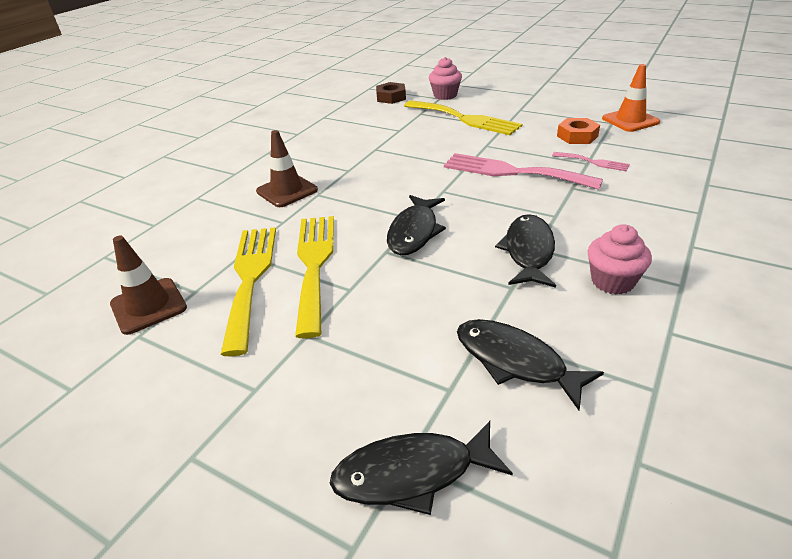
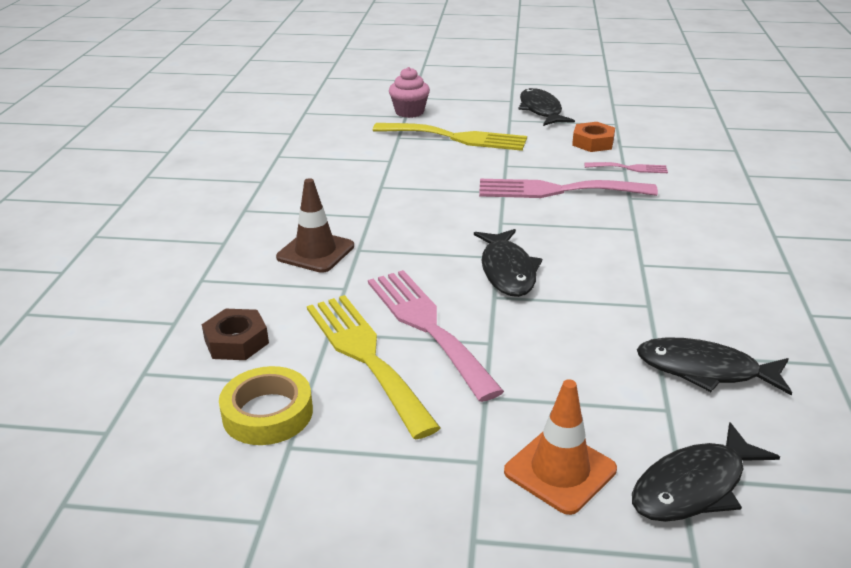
camera: 25 degrees left, 5 degrees down
(148, 306) = (267, 413): brown traffic cone -> yellow tape
(314, 264) = (427, 326): yellow fork -> pink fork
(391, 97) = (344, 121): brown nut -> brown nut (236, 342)
(528, 251) = (637, 268): black fish -> black fish (541, 110)
(612, 281) = (733, 281): pink cupcake -> none
(630, 120) = (632, 119): orange traffic cone -> orange traffic cone (560, 470)

